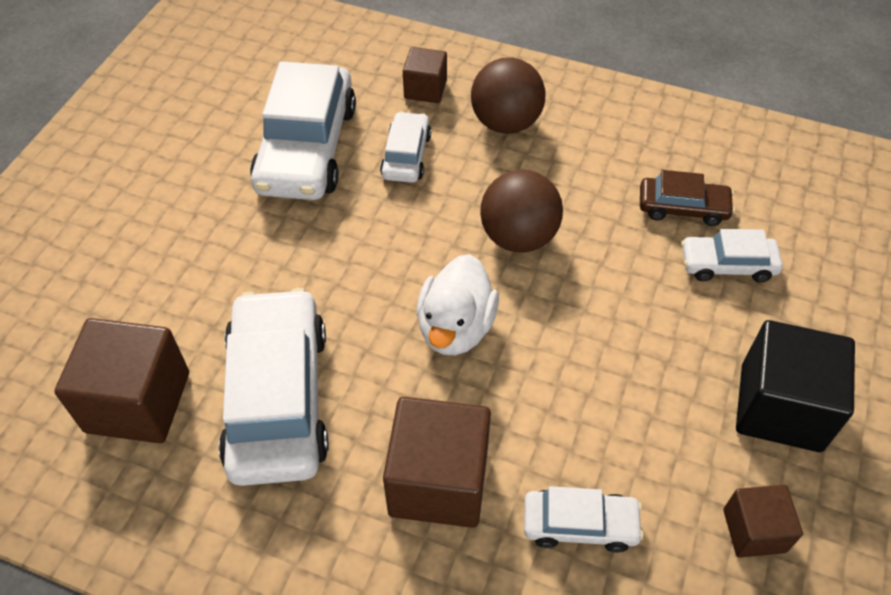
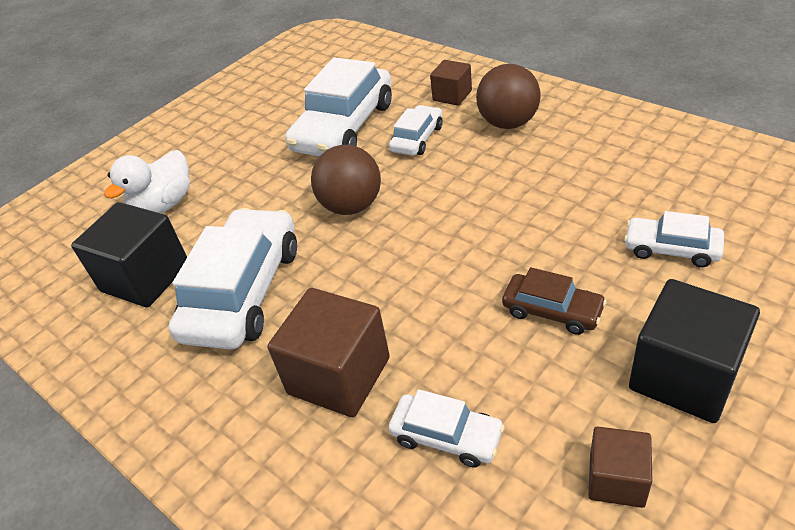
camera: 25 degrees right, 10 degrees down
(138, 402) = (145, 277): brown cube -> black cube
(456, 328) = (403, 263): white duck -> white duck (164, 205)
(518, 237) = (485, 204): brown ball -> brown ball (351, 206)
(682, 208) = (644, 199): brown car -> brown car (552, 311)

